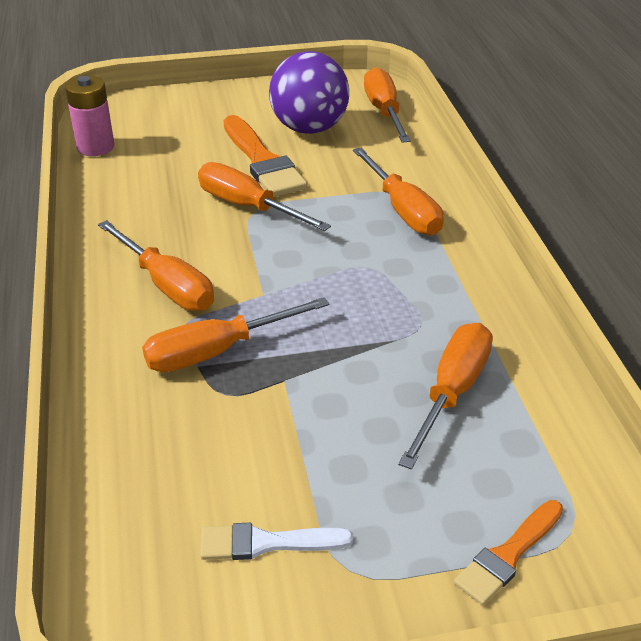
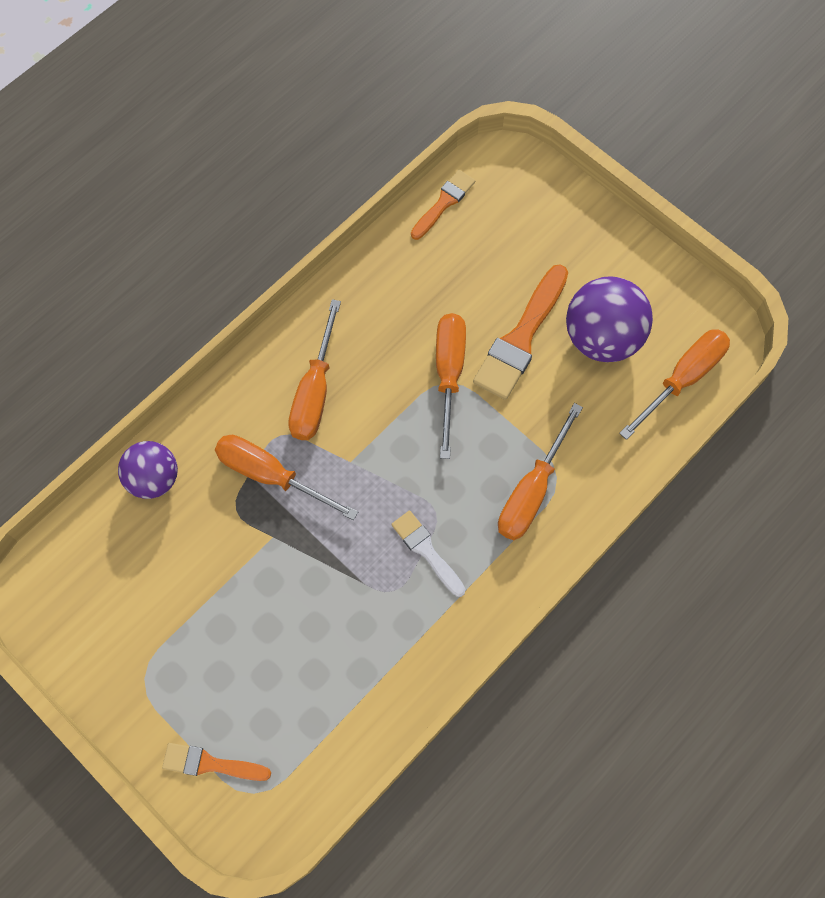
camera: 55 degrees right, 30 degrees up
(95, 147) = (444, 203): pink battery -> orange brush
(116, 442) = (154, 479): none -> purple ball
(266, 543) = (134, 620): white brush -> white brush (426, 550)
(452, 392) = (334, 652): orange screwdriver -> none

